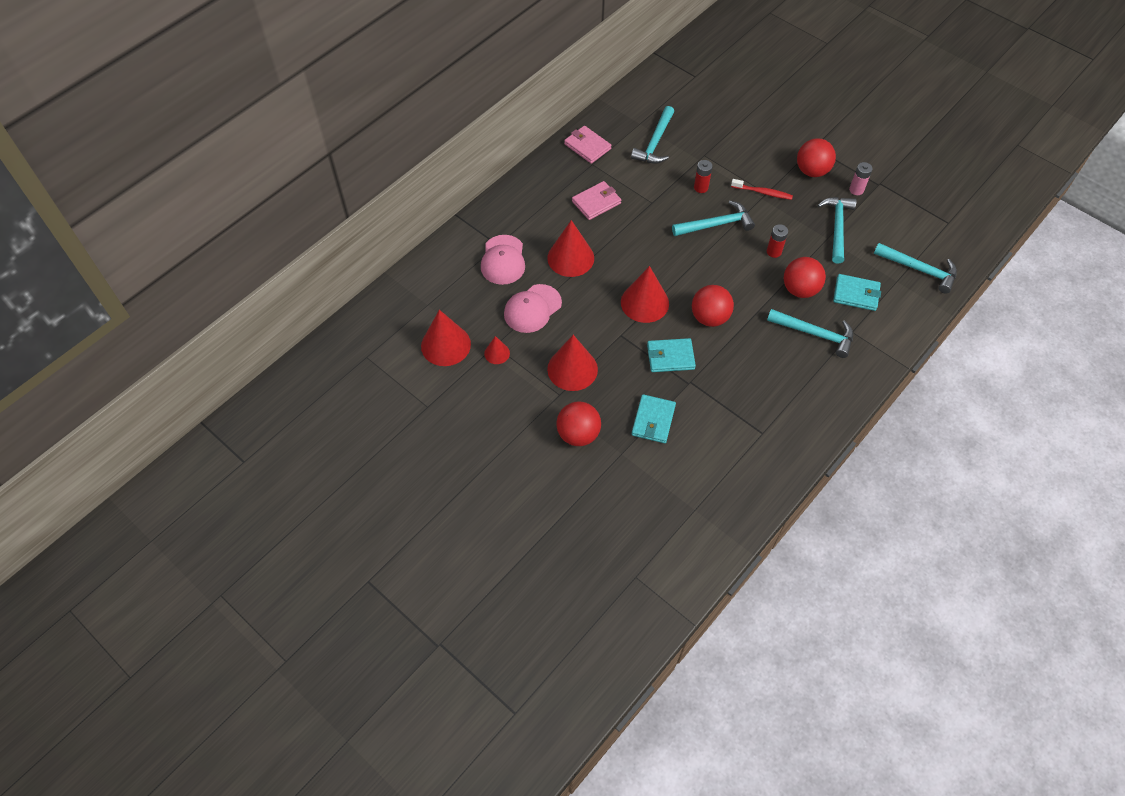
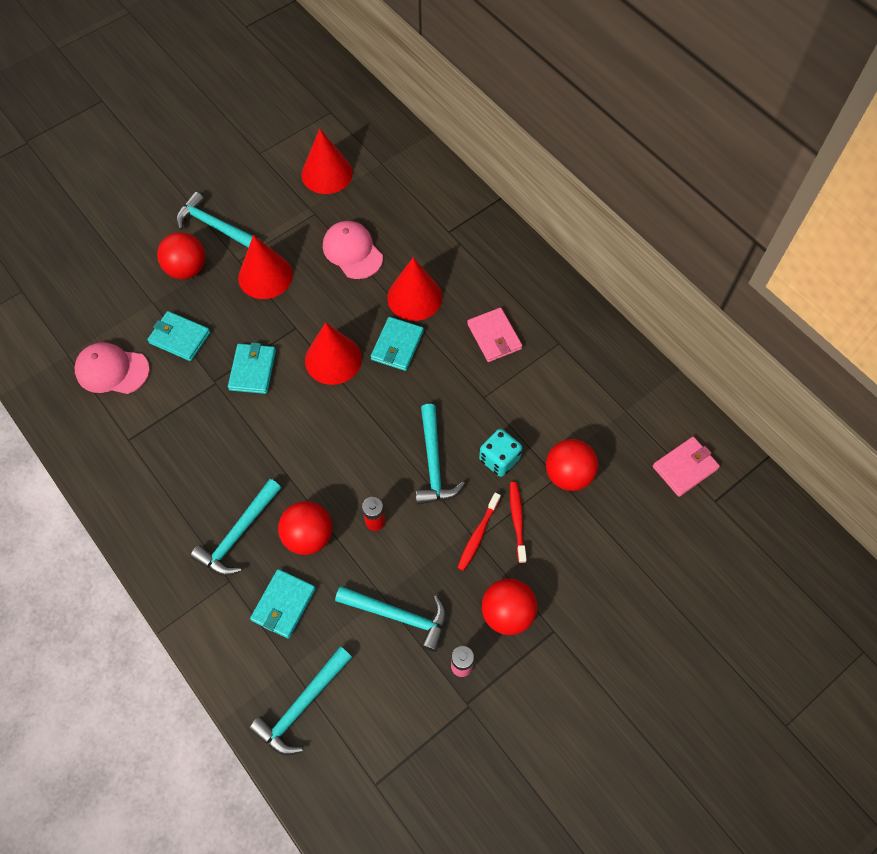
camera: 100 degrees right, 5 degrees up
(497, 353) = (304, 214): red cone -> none
(503, 260) = (425, 233): pink cap -> pink cap (112, 370)
(587, 146) = (589, 342): pink wallet -> pink wallet (685, 468)
(620, 262) = (397, 345): none -> turquoise wallet
(655, 143) = (587, 421): turquoise hammer -> turquoise hammer (215, 226)
(701, 187) = (499, 459): red battery -> turquoise dice
(709, 317) = (294, 422): red ball -> red ball (568, 474)
(744, 173) = (517, 521): none -> red toothbrush

